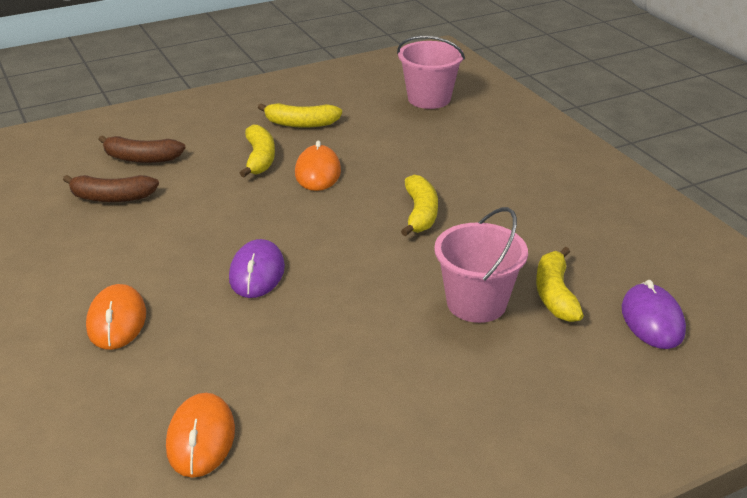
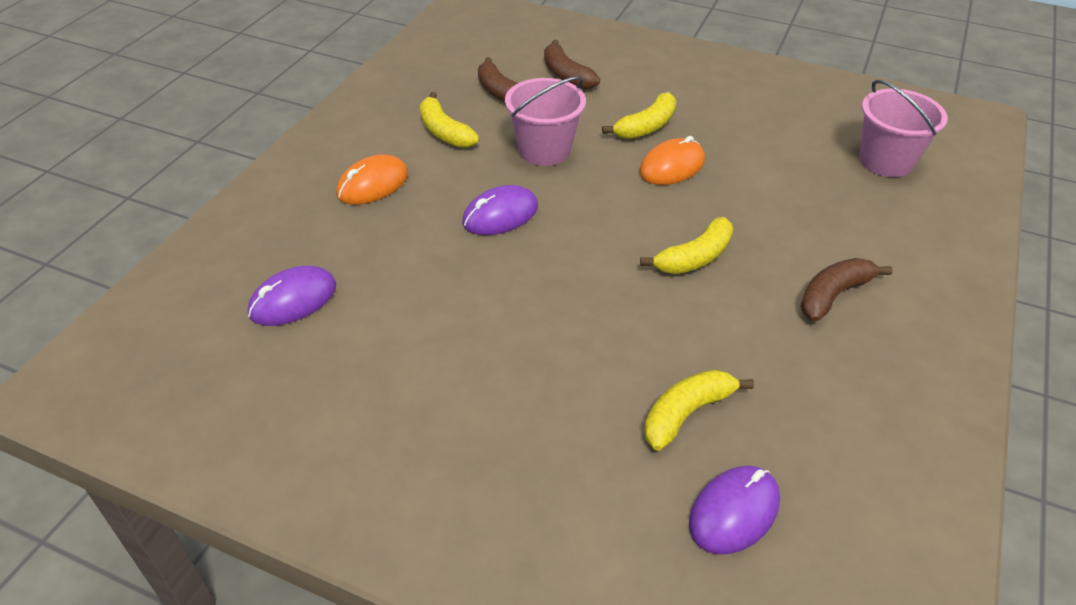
camera: 50 degrees right, 10 degrees up
(201, 438) = (293, 300): orange mouse -> purple mouse
(300, 124) = (727, 116): yellow banana -> yellow banana (444, 132)
(476, 303) = (609, 364): pink bucket -> pink bucket (544, 150)
(519, 183) = (833, 295): none -> brown banana

